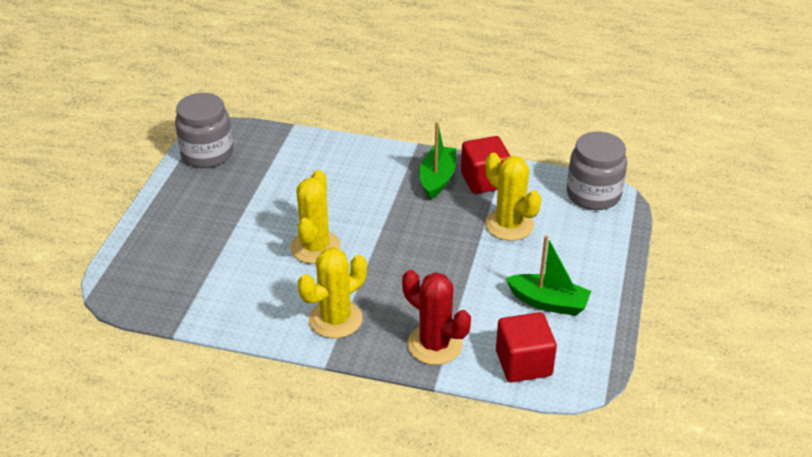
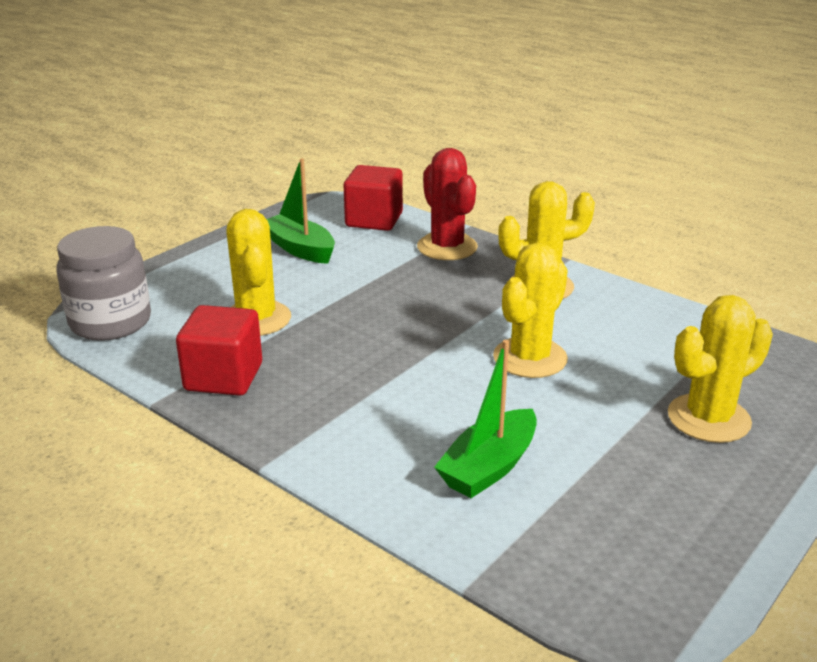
camera: 155 degrees left, 10 degrees down
(196, 235) = (708, 418): none -> yellow cactus
(207, 154) = (675, 567): grey jar -> none
(437, 179) = (288, 398): green boat -> green boat (489, 467)

